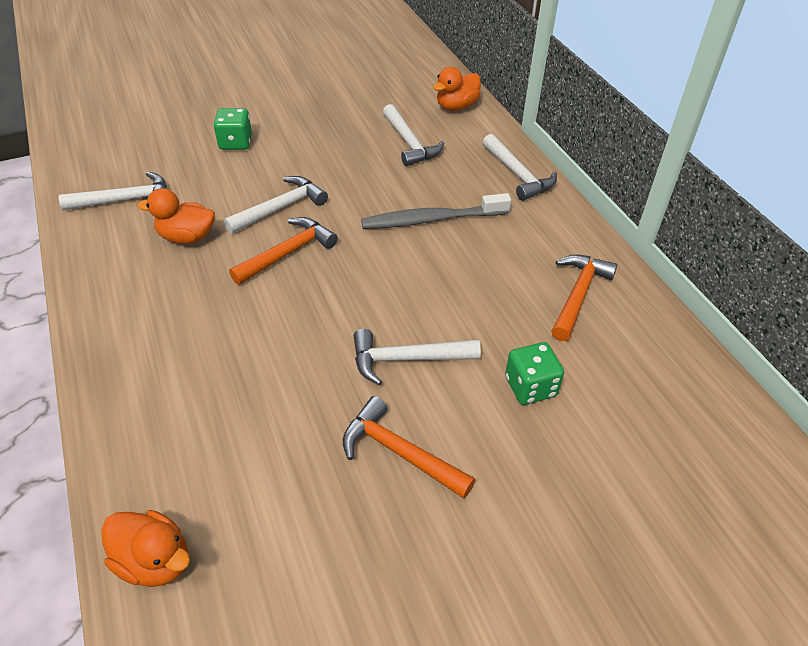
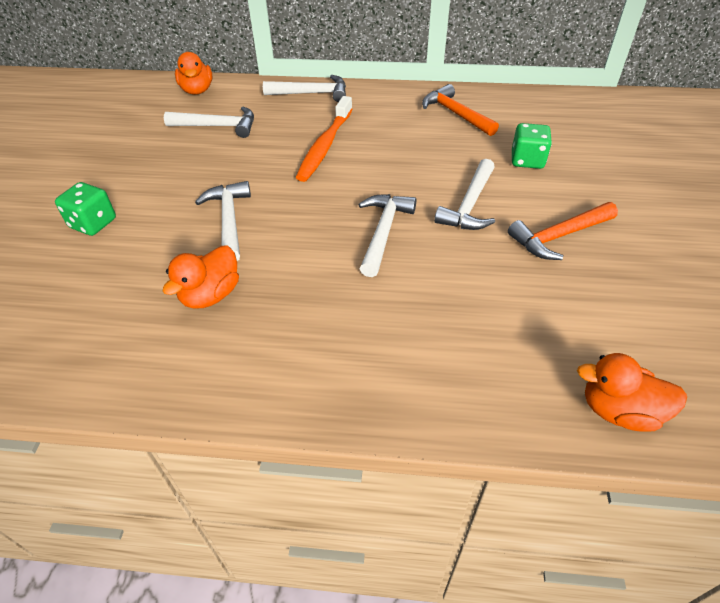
camera: 60 degrees left, 0 degrees up
(126, 200) = (96, 331): white hammer -> white hammer (383, 232)
(155, 561) = (619, 411): orange duck -> orange duck turned 135 degrees counterclockwise
(288, 253) = (296, 232): orange hammer -> none
(432, 220) = (325, 146): grey toothbrush -> orange toothbrush

